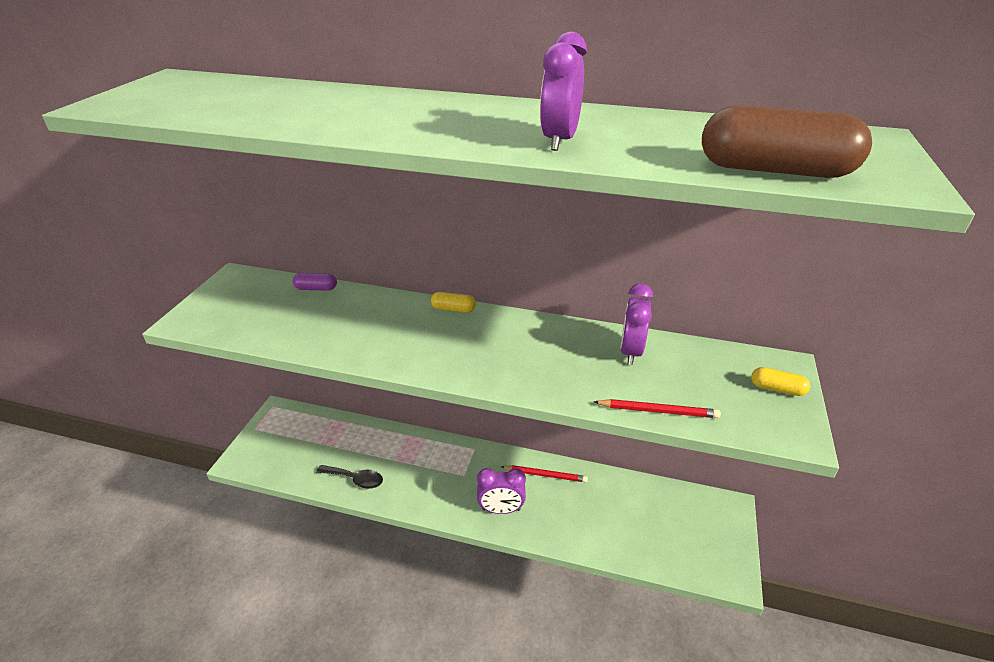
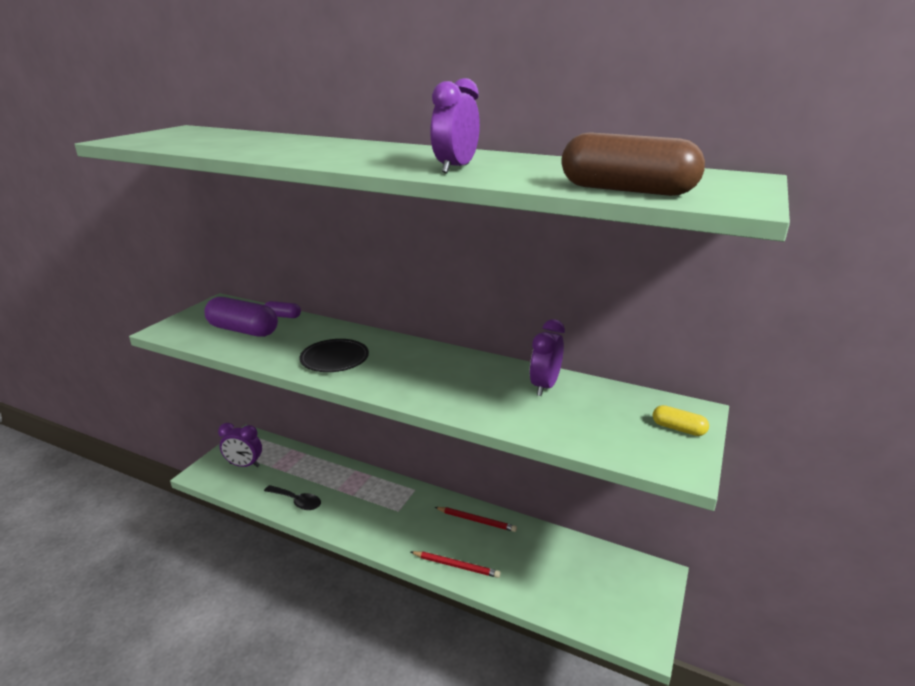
camera: 10 degrees right, 10 degrees down
(277, 312) = (243, 330): none -> purple capsule
(397, 340) = (334, 358): none -> black plate
(453, 309) = (394, 340): yellow capsule -> none
(501, 509) = (424, 545): purple clock -> purple clock (244, 465)
(657, 411) = (550, 434): red pencil -> red pencil (456, 566)

